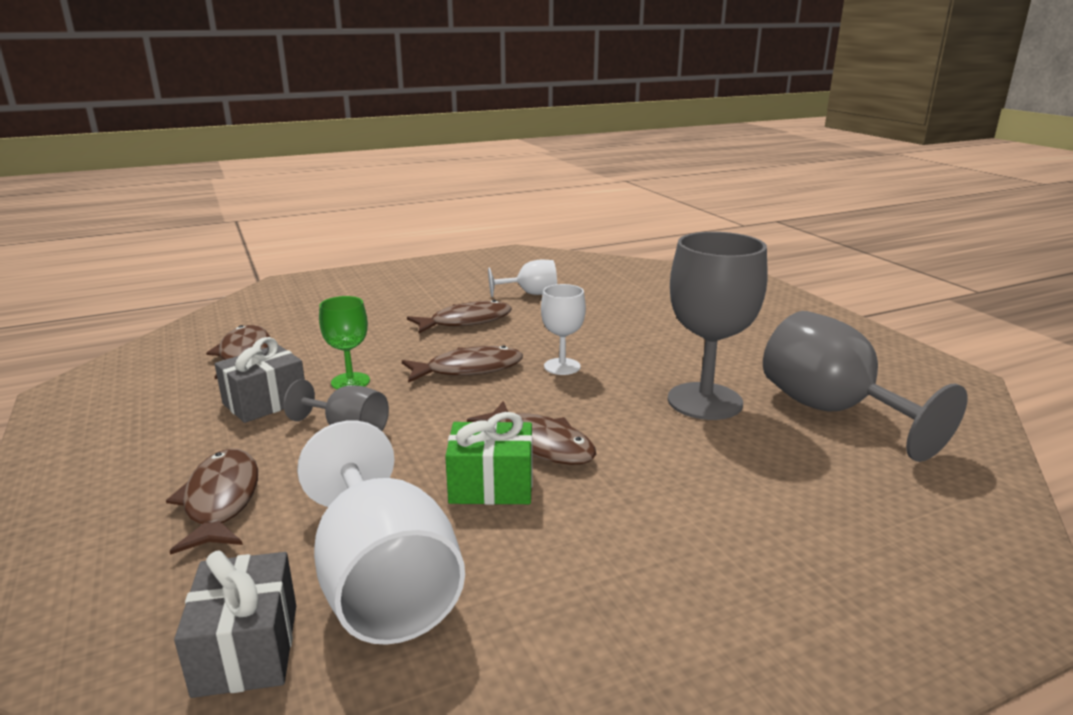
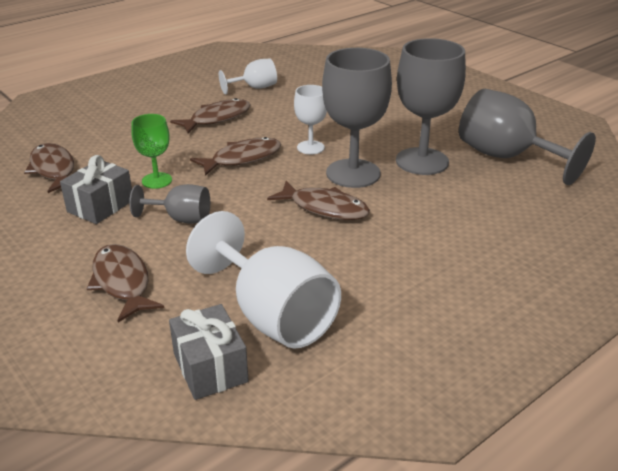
camera: 15 degrees left, 10 degrees up
(491, 485) = (307, 242): green gift -> none
(601, 404) = (353, 173): none -> grey goblet

